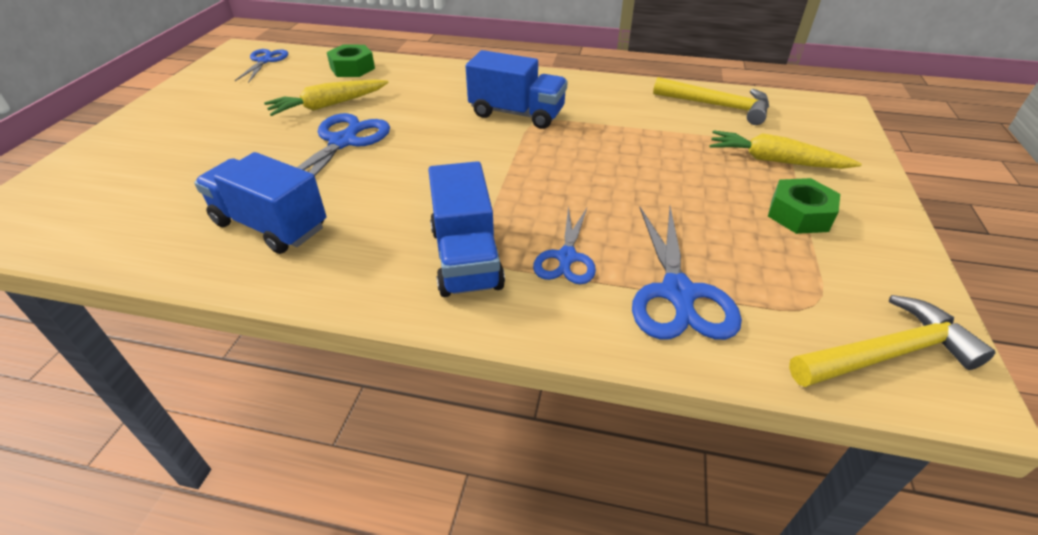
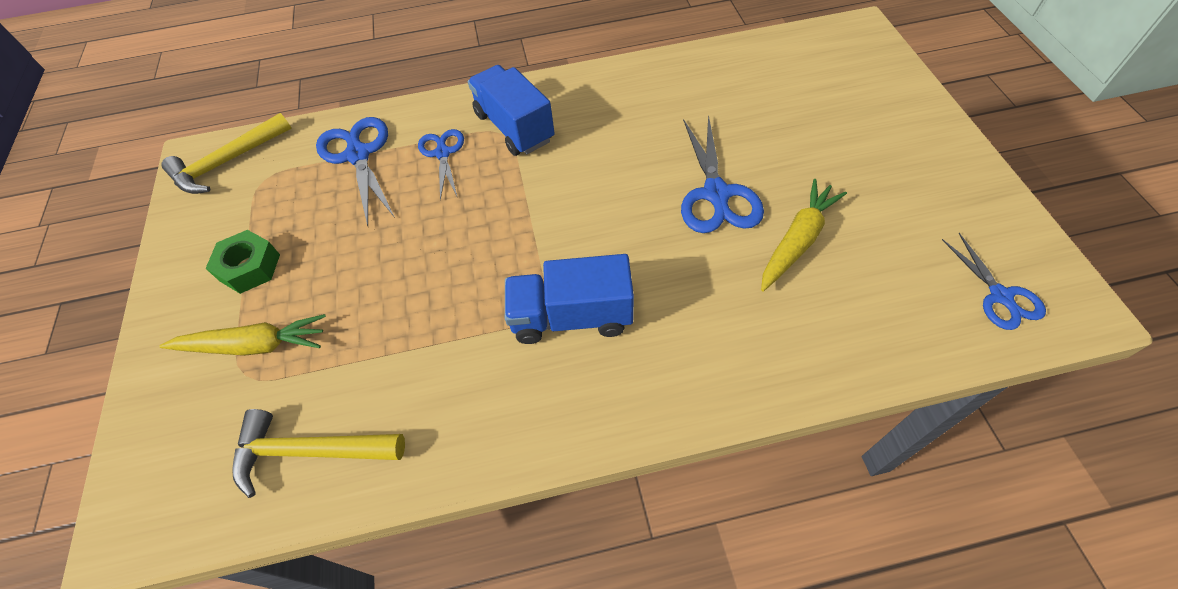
camera: 160 degrees right, 15 degrees up
(270, 225) = (673, 99): blue truck -> none
(352, 68) = (865, 331): green nut -> none

